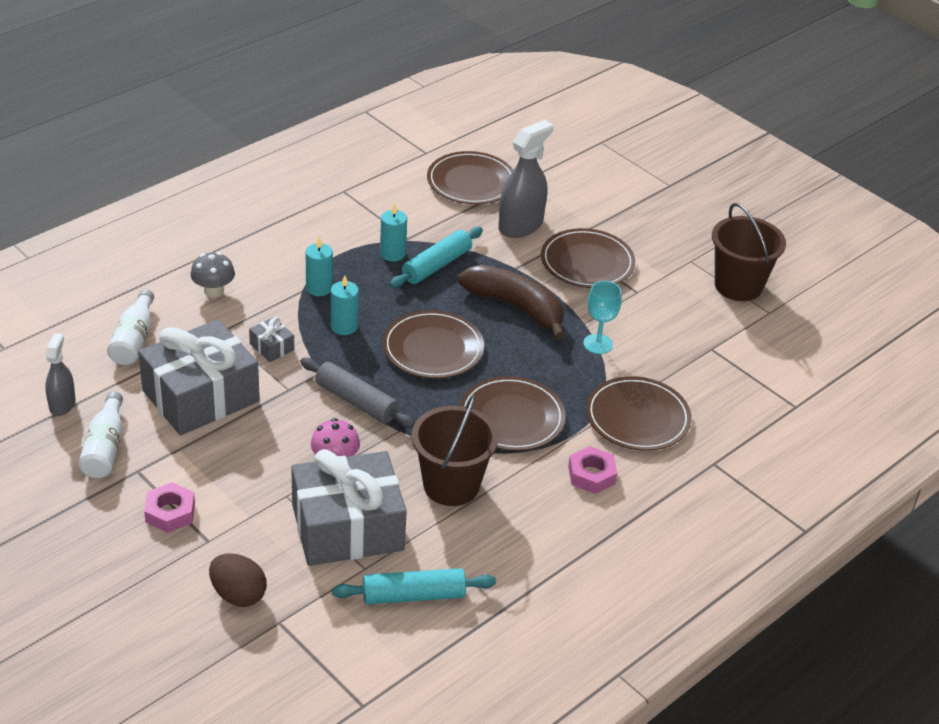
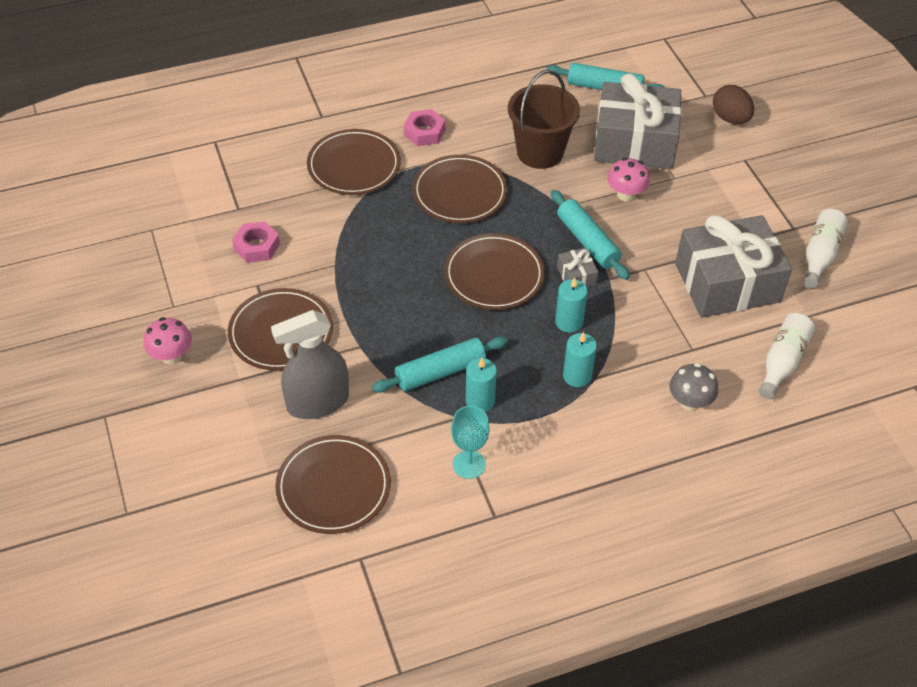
camera: 155 degrees left, 10 degrees up
(62, 404) = (857, 307): grey spray bottle -> none
(170, 512) = (771, 187): pink nut -> pink nut (257, 246)
(272, 347) = (647, 317): grey gift -> grey gift (576, 276)
(356, 401) = (587, 241): grey rolling pin -> turquoise rolling pin
(516, 307) = (389, 299): brown banana -> none
(598, 344) = (337, 240): turquoise goblet -> turquoise goblet (469, 464)
(658, 229) = (171, 356): none -> pink mushroom
(738, 286) = (153, 265): brown bucket -> none

